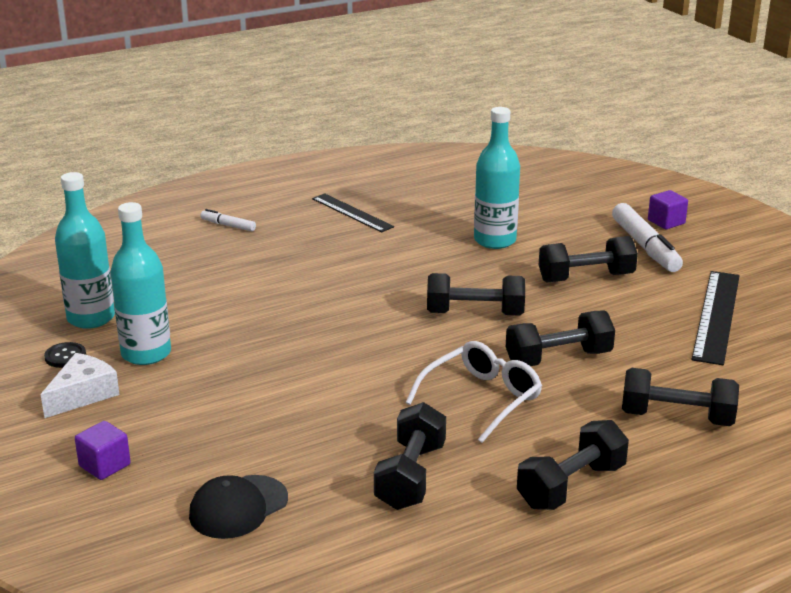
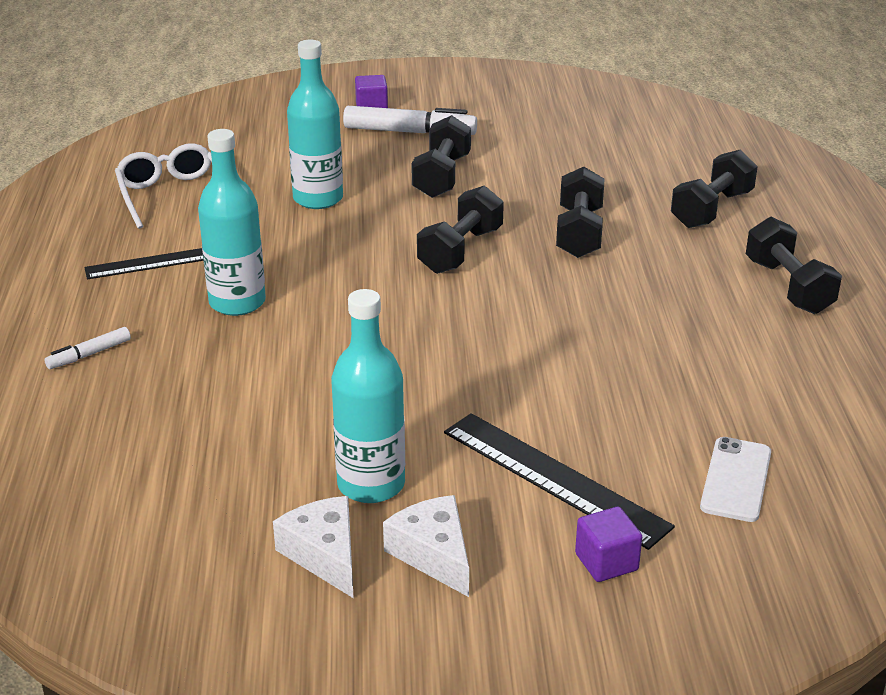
camera: 65 degrees left, 5 degrees up
(65, 356) = (324, 554): black button -> white cheese
(91, 318) = (238, 515): turquoise bottle -> turquoise bottle (237, 302)
(238, 507) = (736, 480): black cap -> white phone
(410, 476) = (733, 363): black dumbbell -> none
(482, 399) = (622, 290): white glasses -> white glasses (172, 195)
(716, 316) = (562, 142): black ruler -> black ruler (553, 478)

